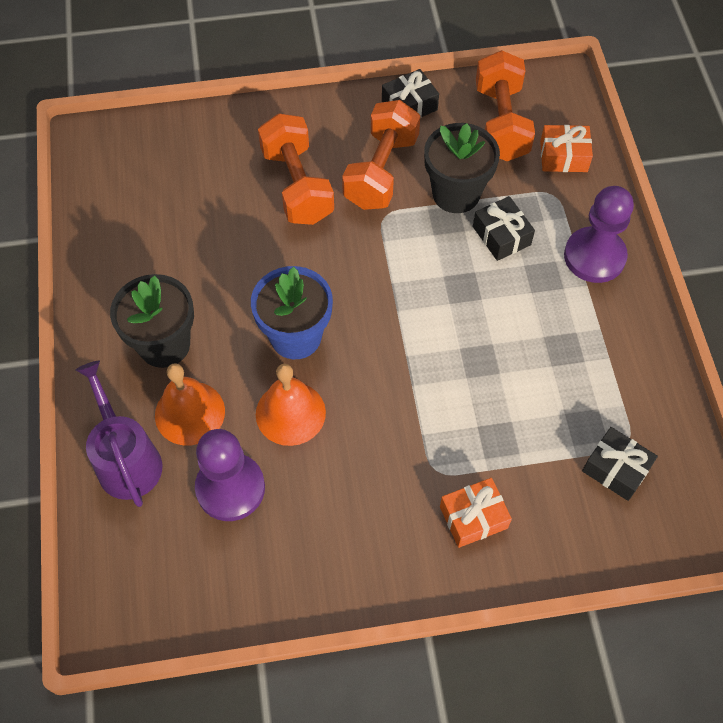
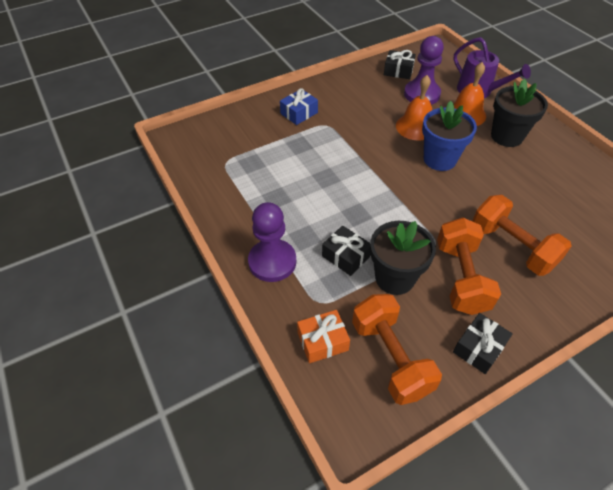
camera: 160 degrees right, 10 degrees down
(473, 517) = (299, 113): orange gift -> blue gift
(616, 469) = (230, 149): black gift -> black gift (398, 71)

